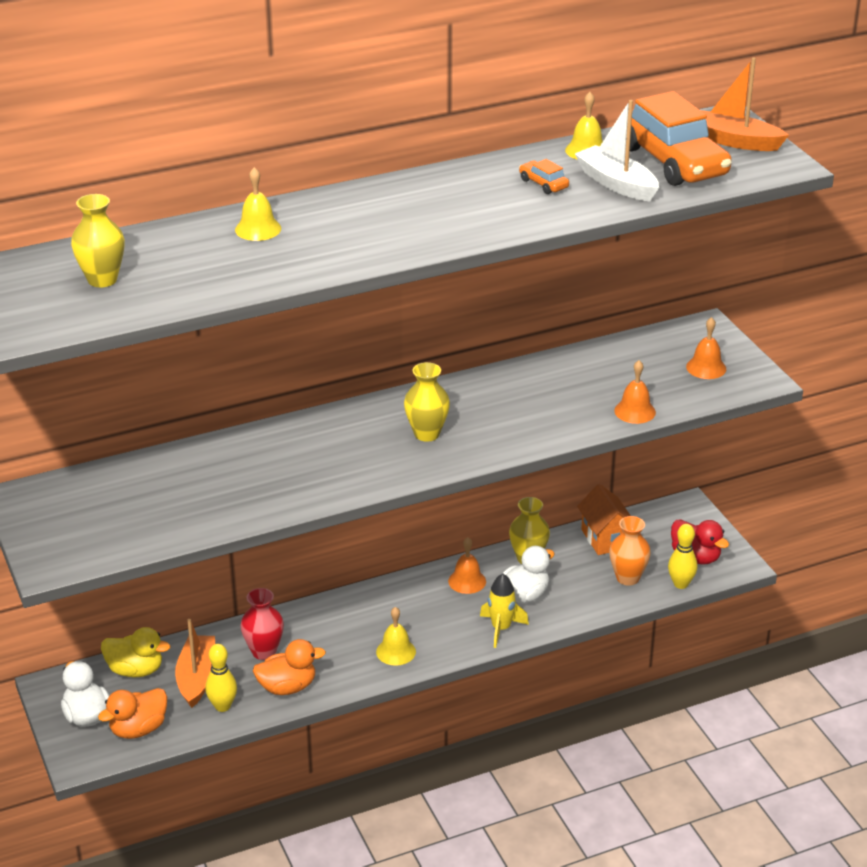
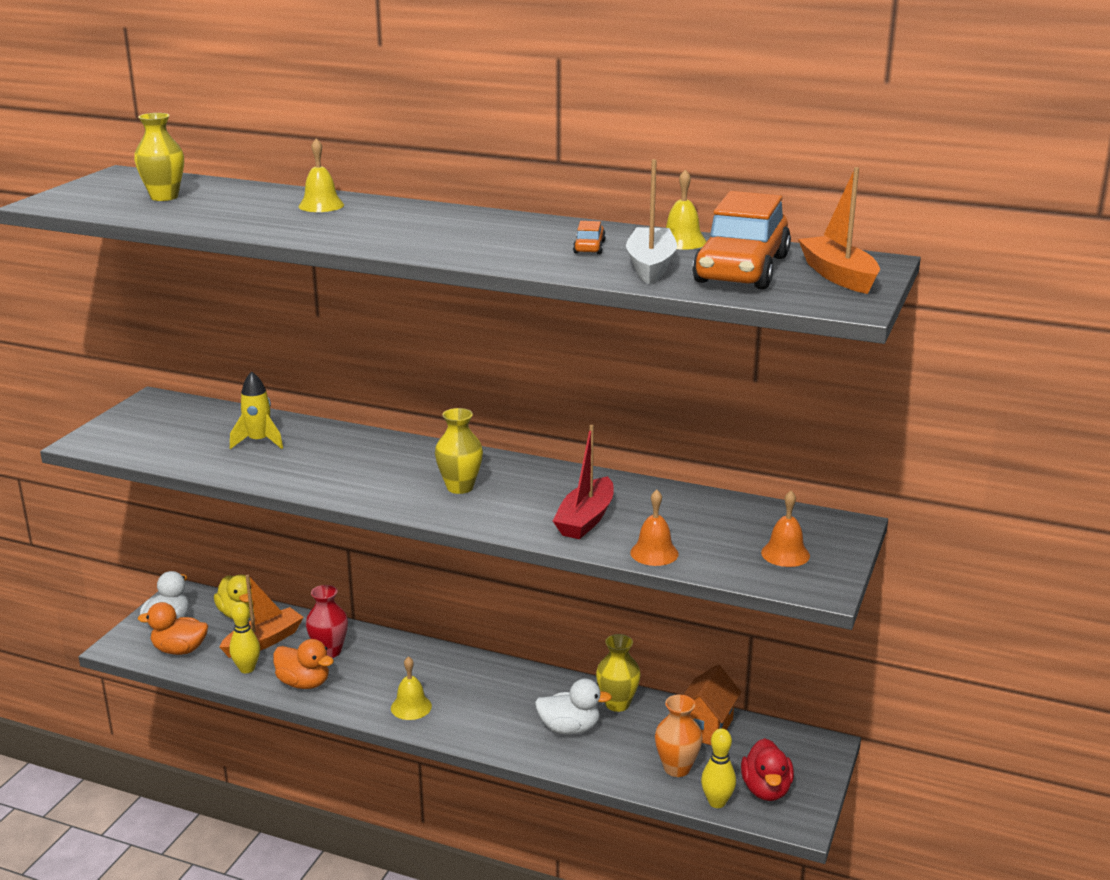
camera: 45 degrees right, 10 degrees down
(467, 581) = (543, 691): orange bell -> none
(501, 629) = (511, 740): yellow rocket -> yellow rocket (259, 442)
(552, 411) = (586, 519): none -> red boat

